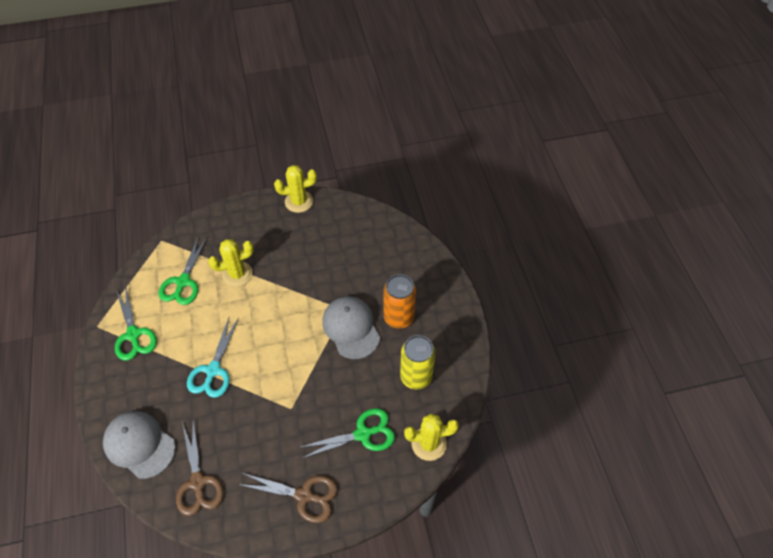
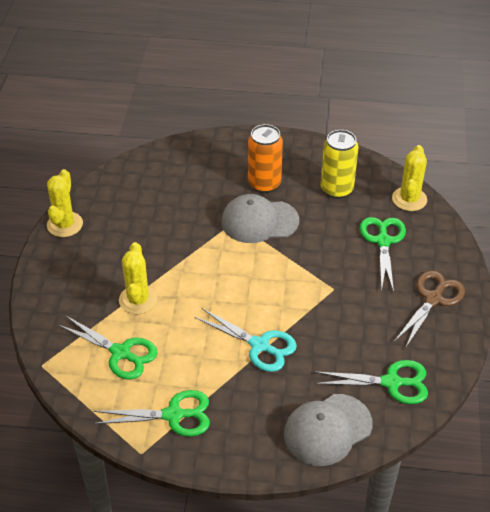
camera: 70 degrees left, 10 degrees down
(198, 482) = (391, 382): brown scissors -> green scissors

